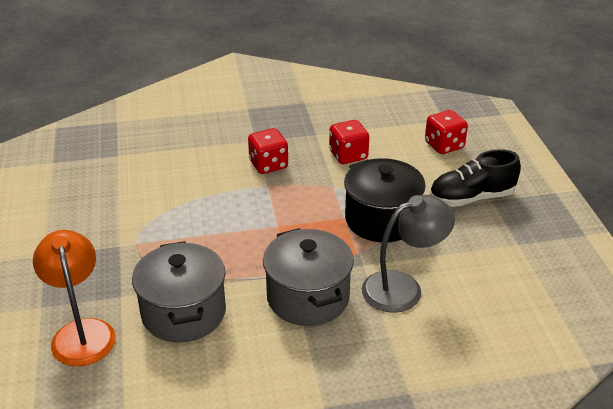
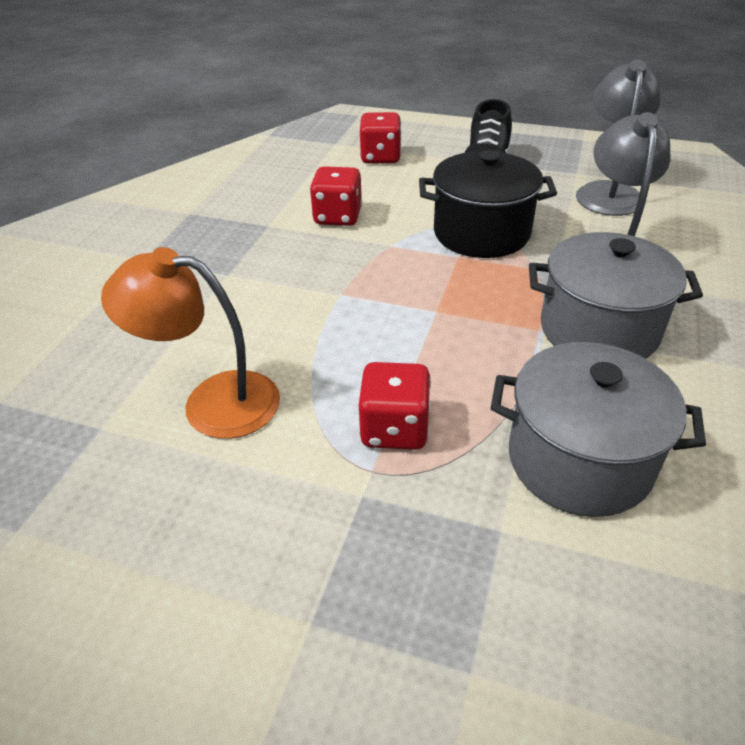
camera: 60 degrees left, 5 degrees up
(81, 332) = (576, 617): orange lamp -> orange lamp (212, 402)
(268, 165) = (295, 280): red dice -> red dice (395, 429)
(501, 267) = (608, 192): none -> grey lamp

